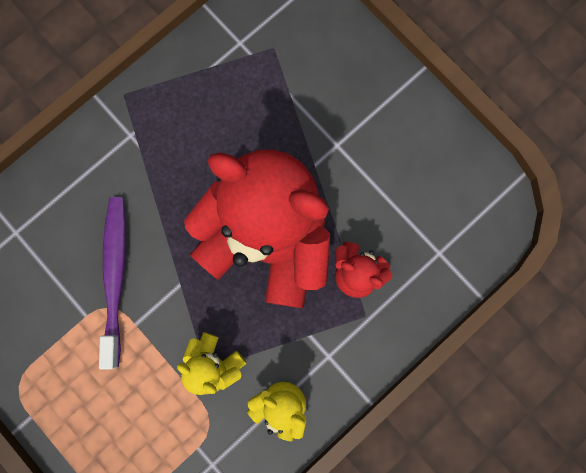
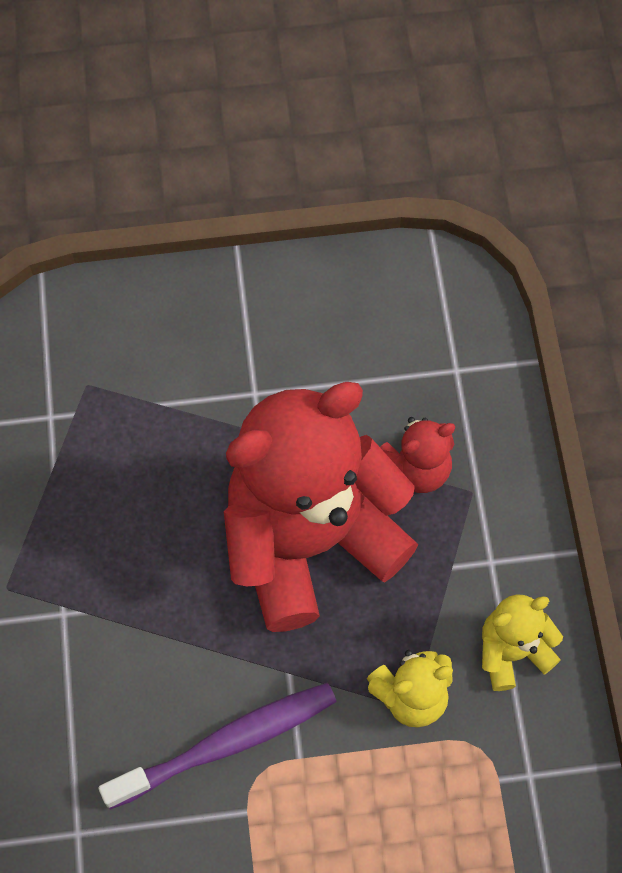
camera: 55 degrees left, 15 degrees down
(115, 277) = (225, 744): purple toothbrush -> purple toothbrush turned 120 degrees clockwise

